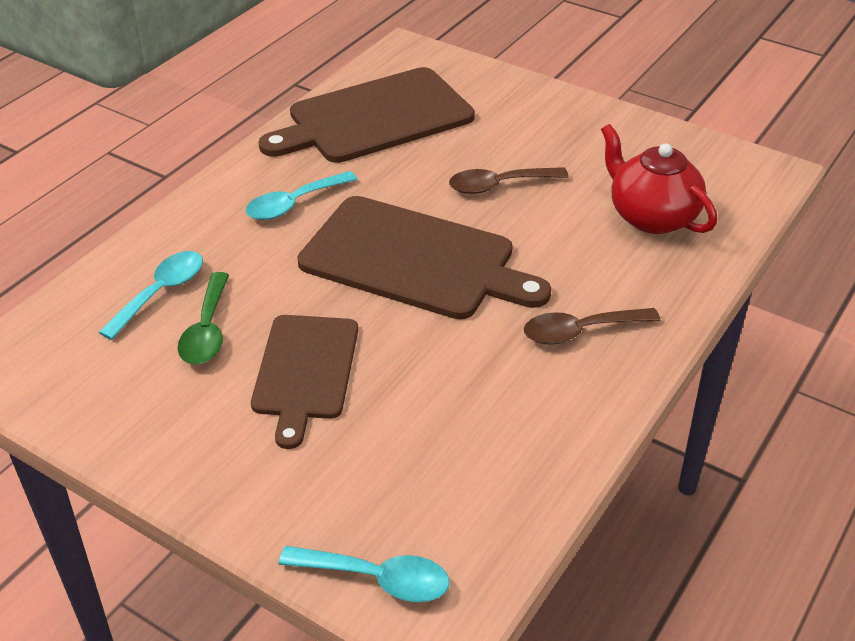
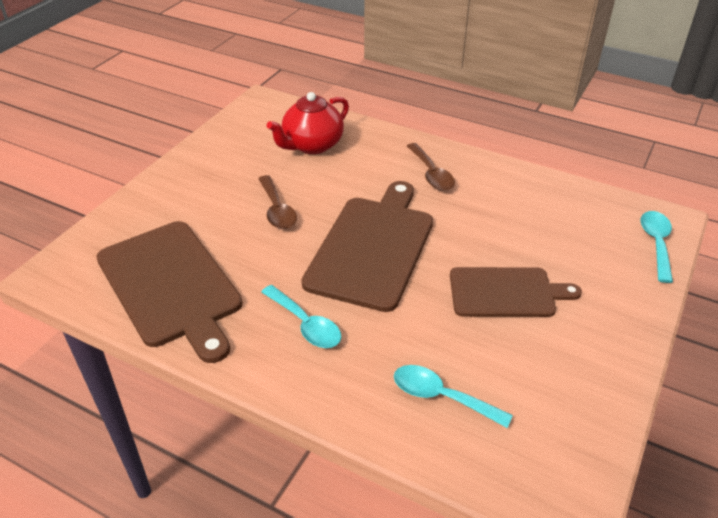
camera: 95 degrees left, 0 degrees up
(207, 330) = (479, 356): green spoon -> none

